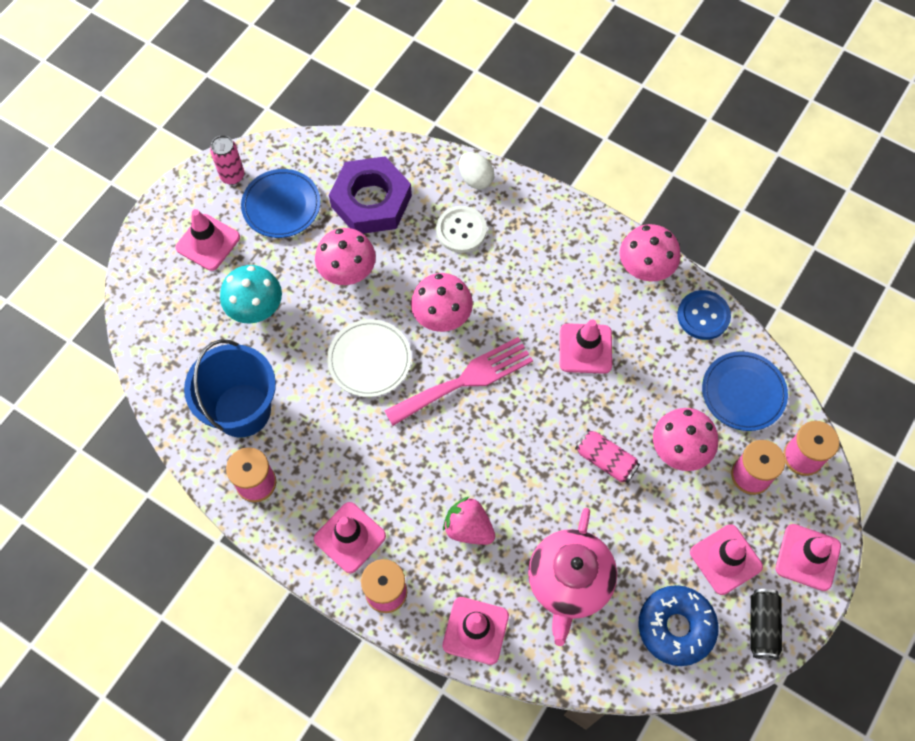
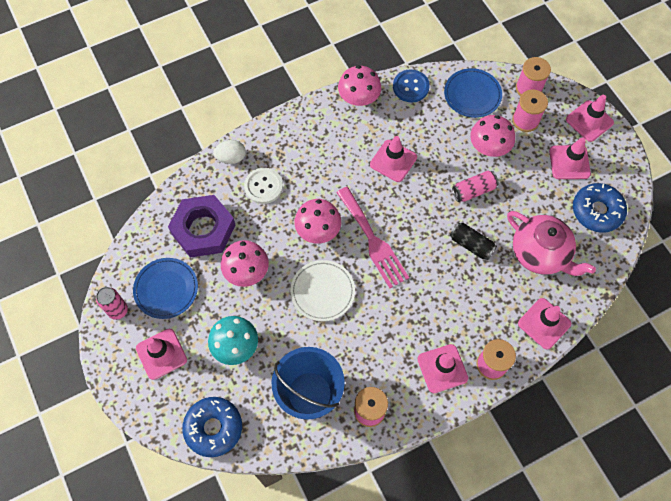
camera: 60 degrees left, 0 degrees up
(155, 336) = (213, 428): none -> blue donut
(465, 380) = (373, 241): pink fork -> pink fork turned 150 degrees clockwise
(468, 528) = (475, 292): pink strawberry -> none
(762, 626) = (618, 167): black can -> black can (471, 245)

